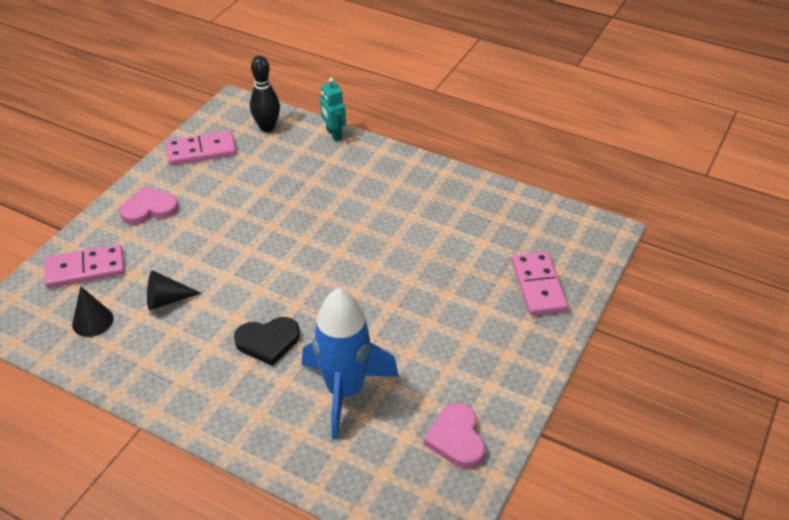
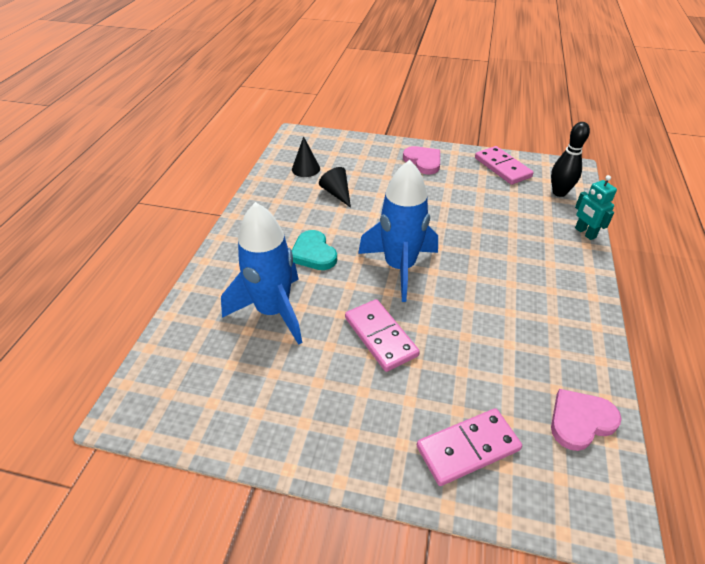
camera: 75 degrees right, 0 degrees up
(85, 269) = (351, 153): pink domino -> pink domino (381, 336)
(268, 341) = (313, 253): black heart -> turquoise heart
(323, 275) = (399, 267): none -> blue rocket
(334, 134) = (585, 233): turquoise robot -> turquoise robot turned 75 degrees counterclockwise
(456, 438) = (232, 404): pink heart -> pink heart (580, 421)

